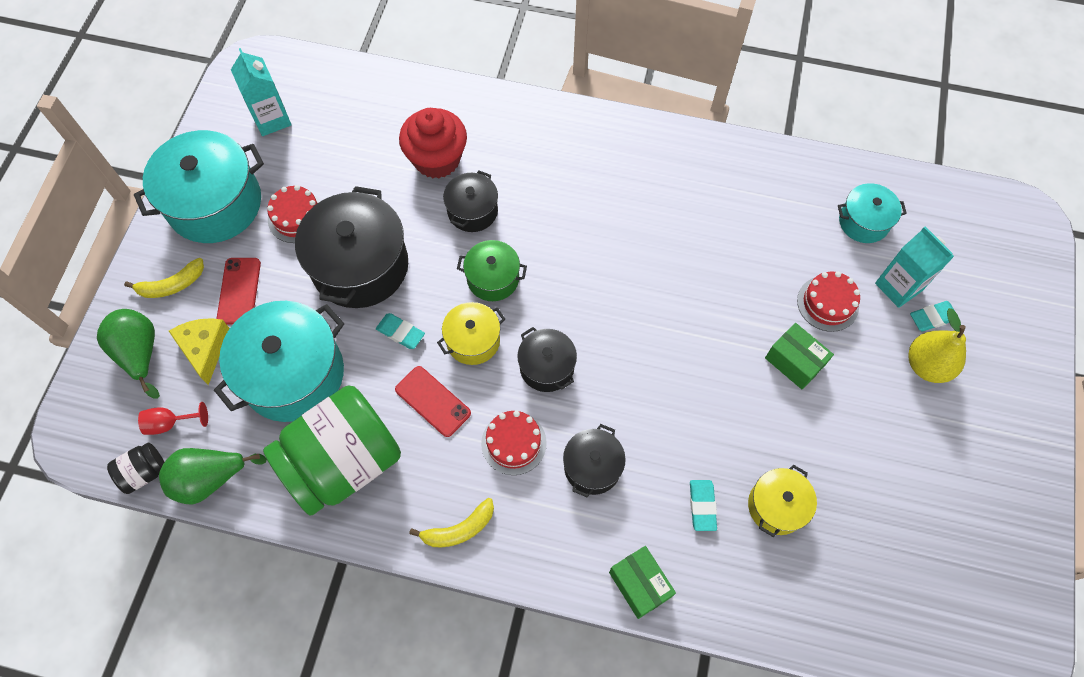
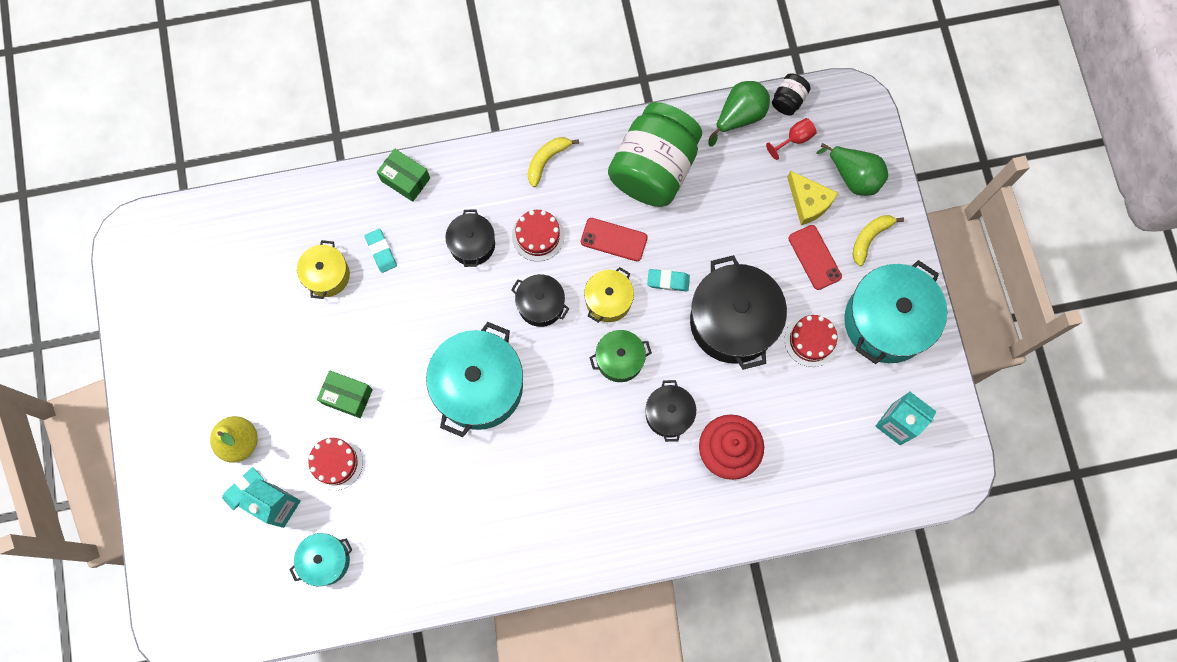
camera: 155 degrees right, 10 degrees up
(293, 374) = (729, 213): turquoise pot -> turquoise pot (479, 386)

